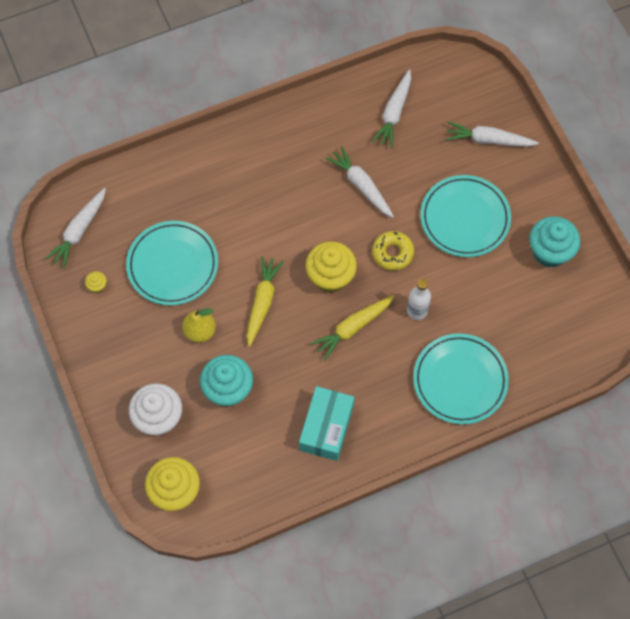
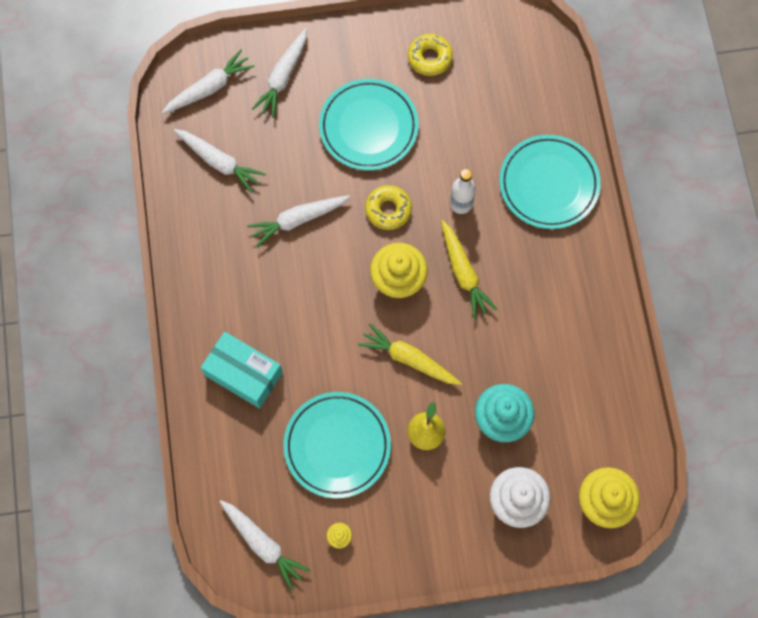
camera: 75 degrees left, 5 degrees up
(326, 428) = (568, 329): turquoise box -> turquoise box (243, 374)
(458, 87) = (209, 88): none -> white carrot
(549, 252) = (429, 58): turquoise cupcake -> yellow donut

